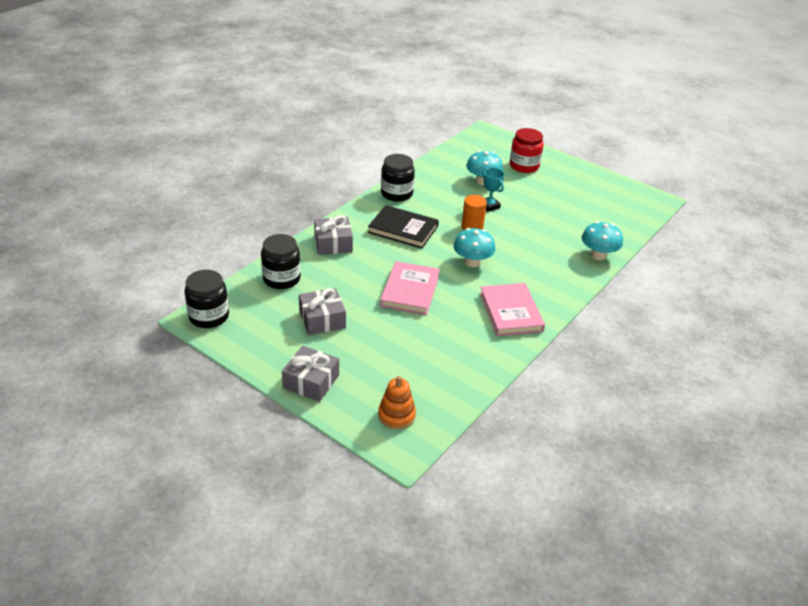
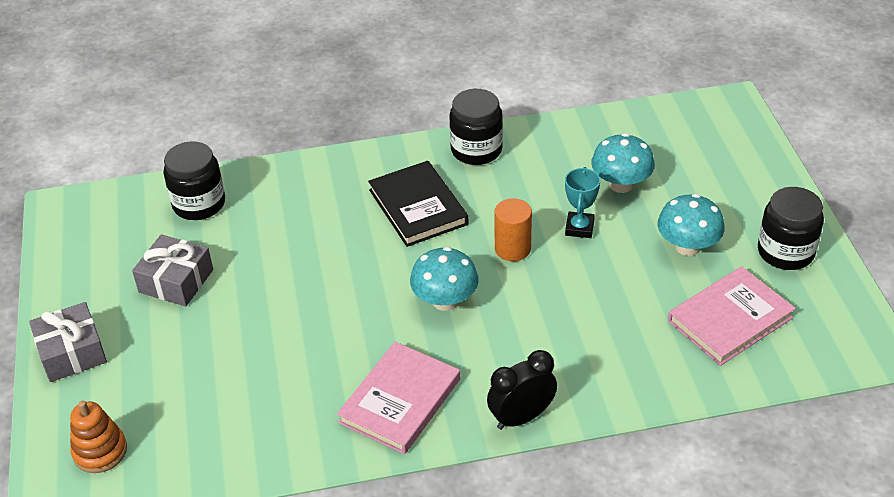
camera: 45 degrees right, 5 degrees up
(209, 316) = (75, 212): black jar -> black jar (785, 252)
(333, 243) = (311, 185): grey gift -> none
(410, 290) = (317, 298): pink book -> pink book (730, 319)
(524, 166) = (718, 187): red jar -> none
(570, 291) = (521, 417): none -> black clock
(598, 255) = (640, 387): turquoise mushroom -> turquoise mushroom (687, 246)

